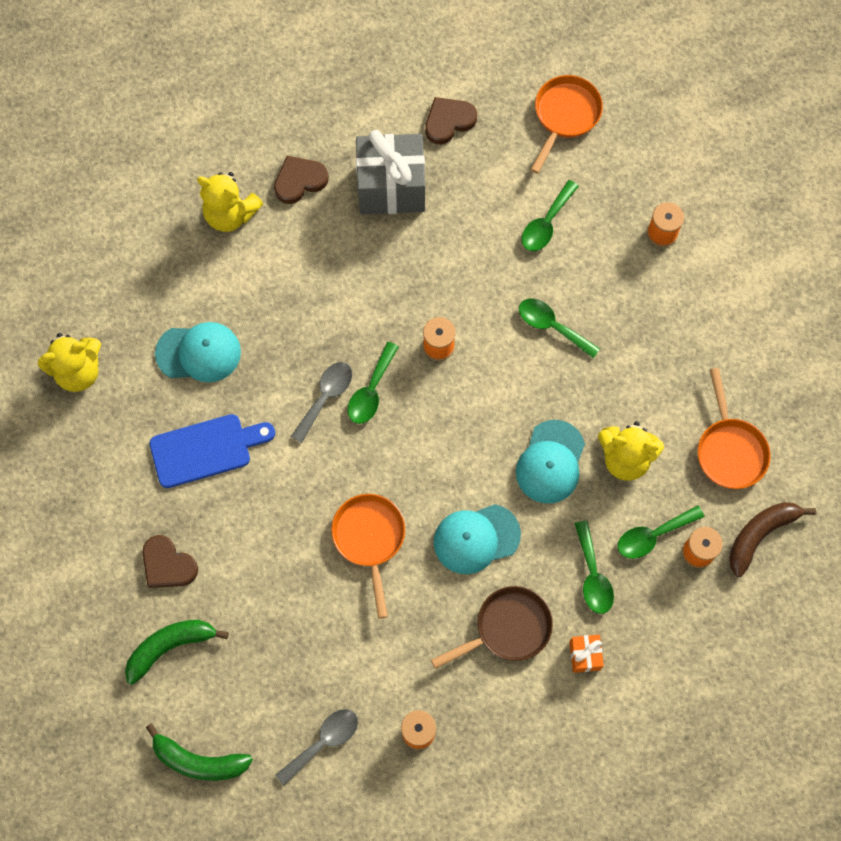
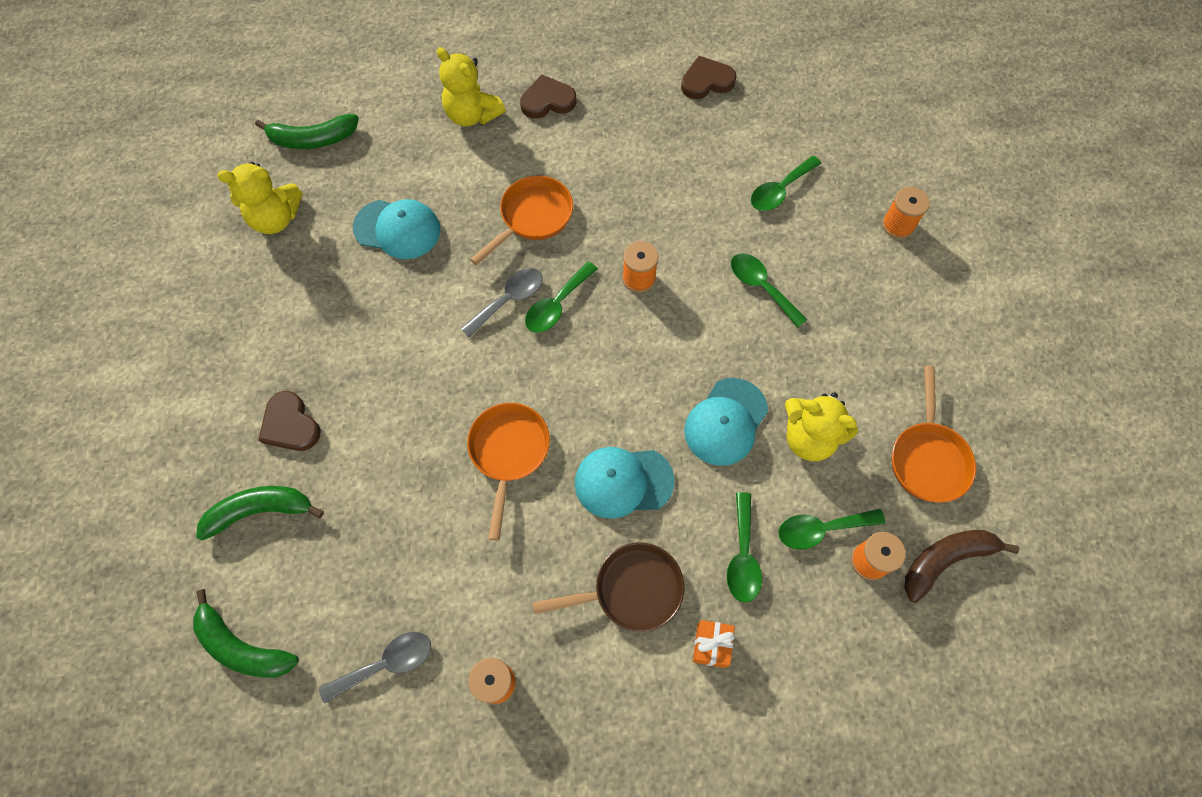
camera: 15 degrees right, 5 degrees down
(82, 279) = (313, 139): none -> green banana
(206, 450) = (371, 321): blue cutting board -> none
(391, 187) = (634, 125): grey gift -> none
(565, 116) = (822, 100): orange pan -> orange pan (532, 217)

